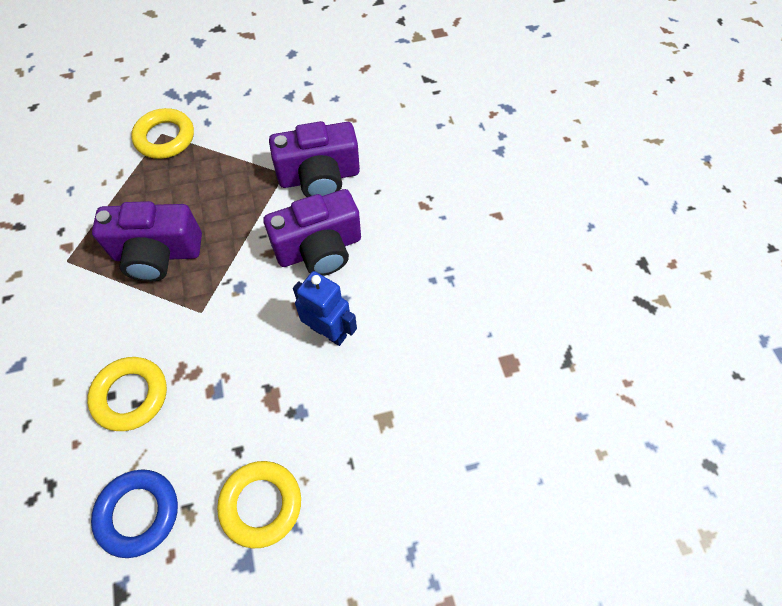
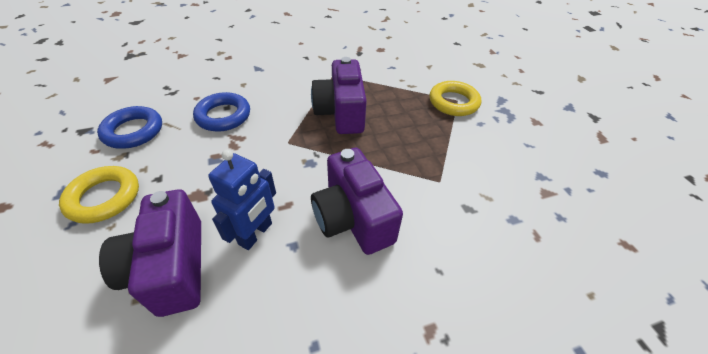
camera: 85 degrees right, 15 degrees down
(131, 395) = (223, 116): yellow ring -> blue ring
(319, 177) = (443, 211): purple camera -> purple camera (171, 267)

